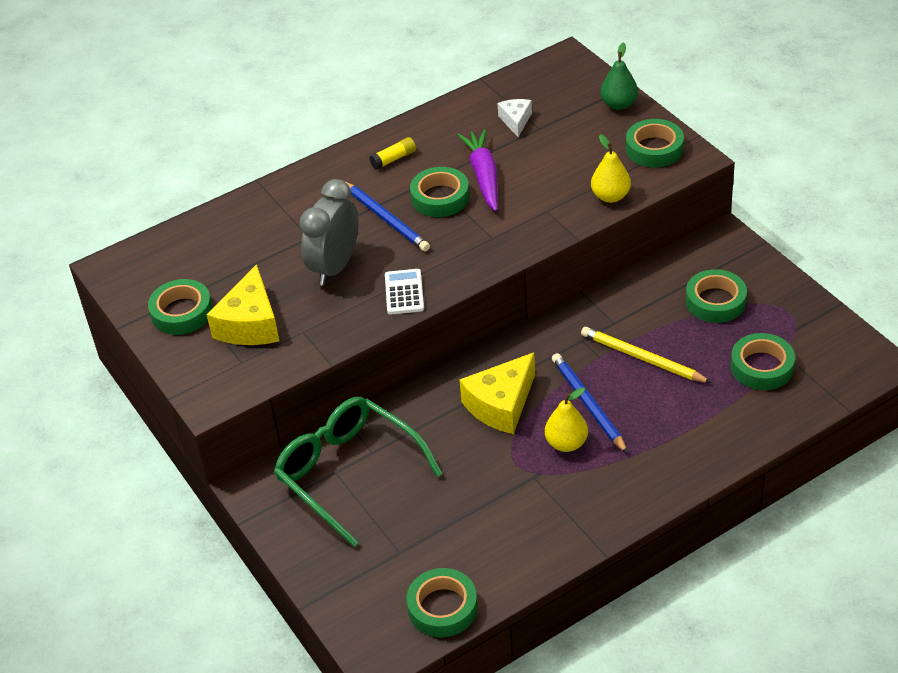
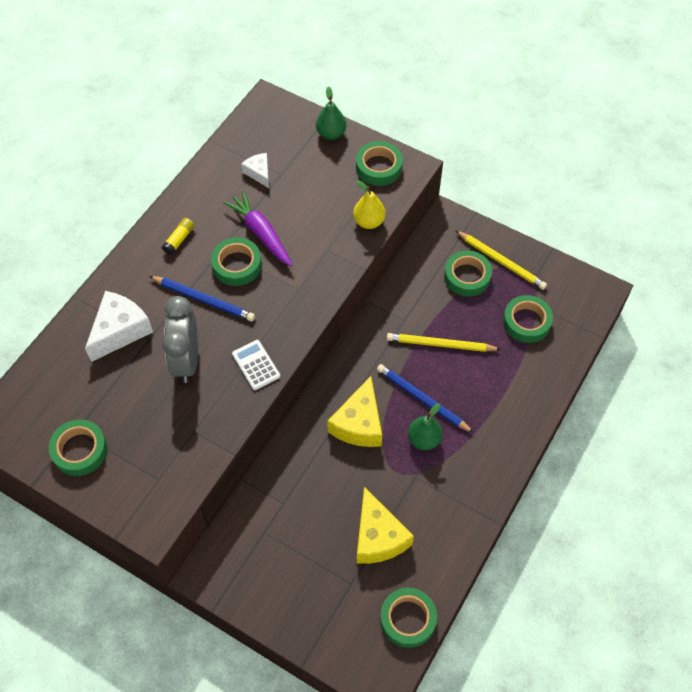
camera: 30 degrees left, 15 degrees up
(250, 324) = (145, 440): yellow cheese -> yellow cheese (378, 537)
(284, 222) = (120, 331): none -> white cheese
(348, 473) = (274, 530): green glasses -> none
(566, 443) = (424, 439): yellow pear -> green pear
(767, 298) = (501, 261): none -> yellow pencil

